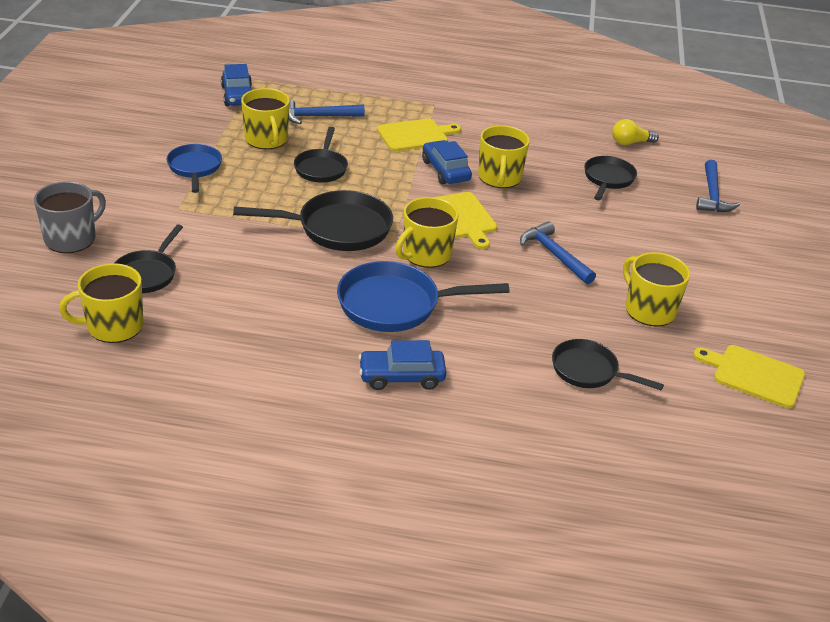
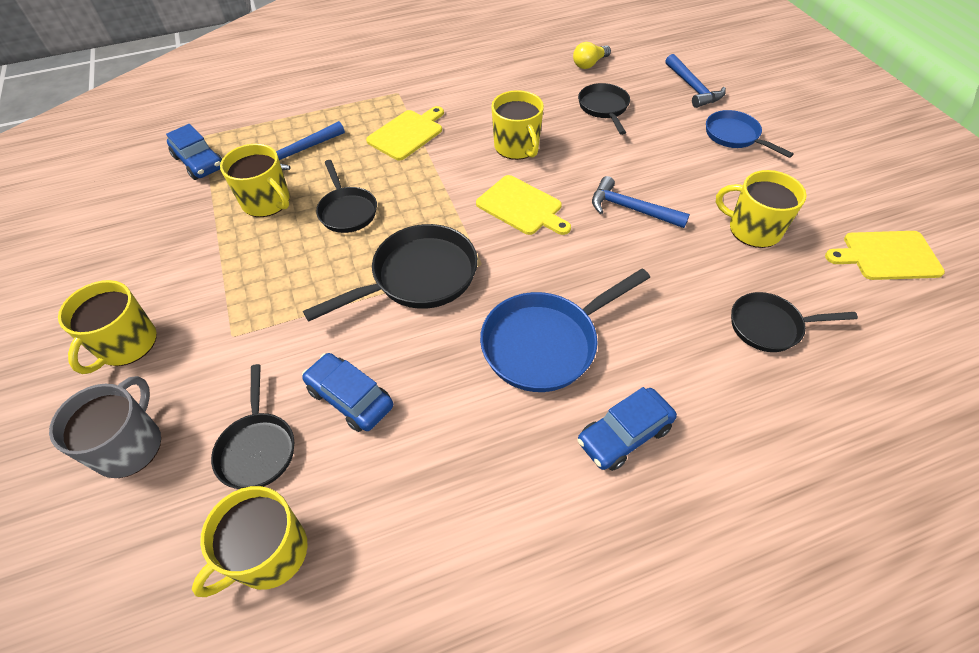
camera: 25 degrees left, 15 degrees up
(194, 168) = (214, 273): blue pan -> blue pan (734, 136)
(426, 254) = (524, 266): yellow mug -> yellow mug (126, 344)
(445, 171) = (465, 161): blue car -> blue car (350, 398)

